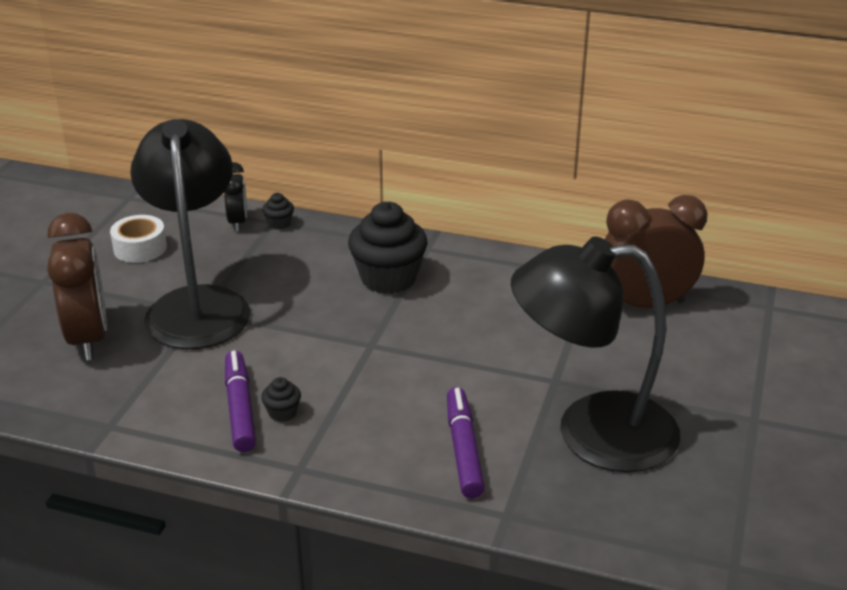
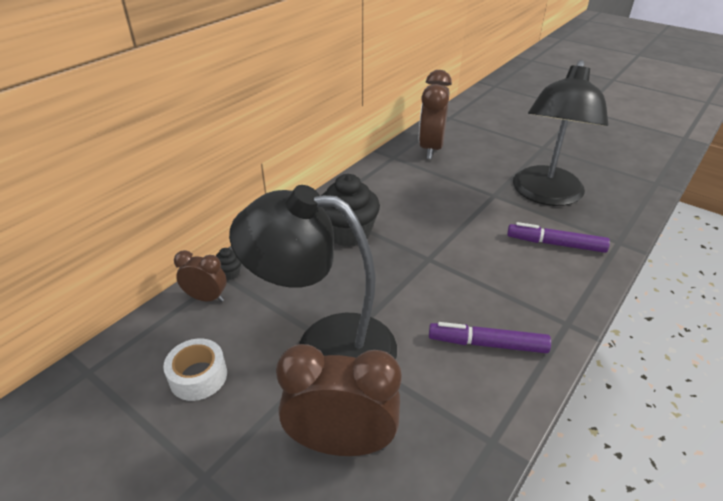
camera: 70 degrees left, 5 degrees up
(238, 222) = (206, 298): black clock -> brown clock
(282, 413) = (499, 320): black cupcake -> none

